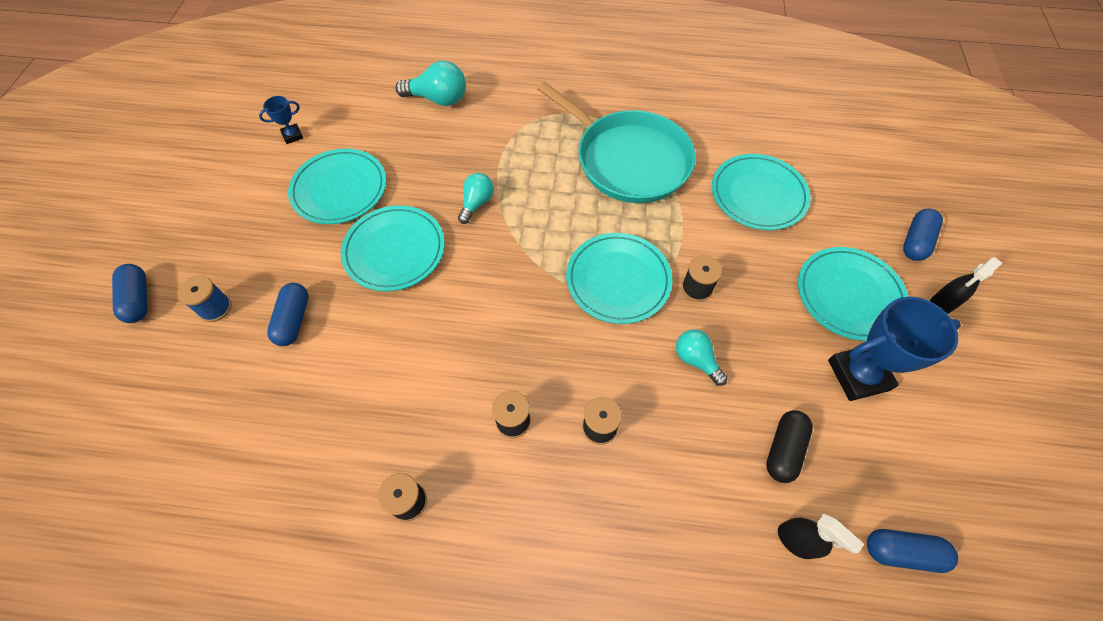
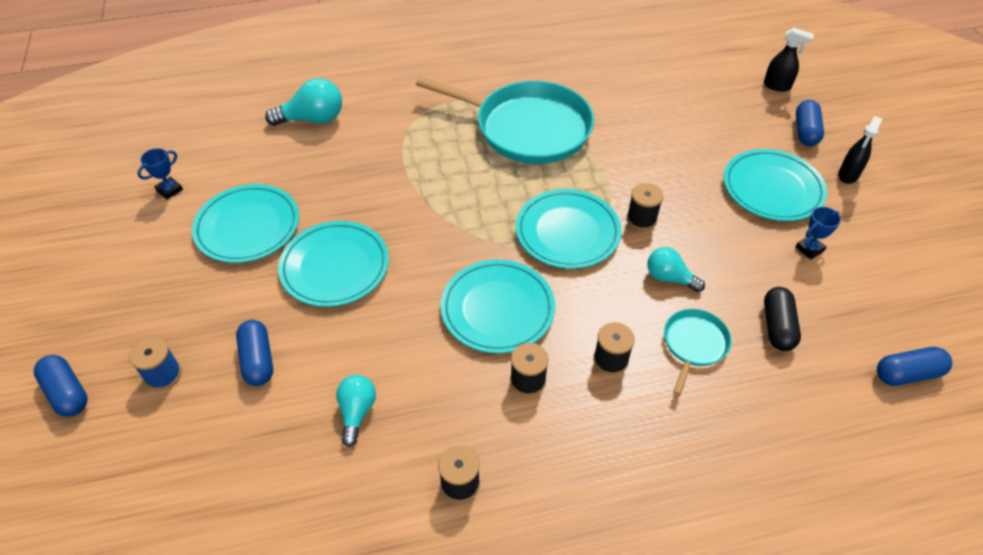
camera: 20 degrees left, 10 degrees down
(477, 203) = (398, 202): turquoise light bulb -> turquoise light bulb (357, 412)
(688, 439) = (694, 344): none -> turquoise pan
(758, 195) = (658, 128): turquoise plate -> turquoise plate (497, 309)
(796, 541) = (821, 395): black spray bottle -> black spray bottle (777, 86)
(858, 375) = (809, 249): blue trophy -> blue trophy, size x0.48

